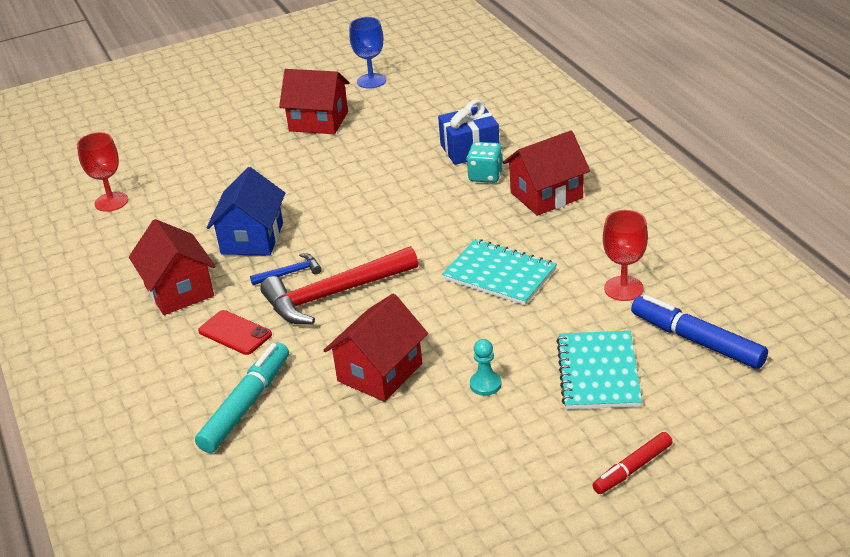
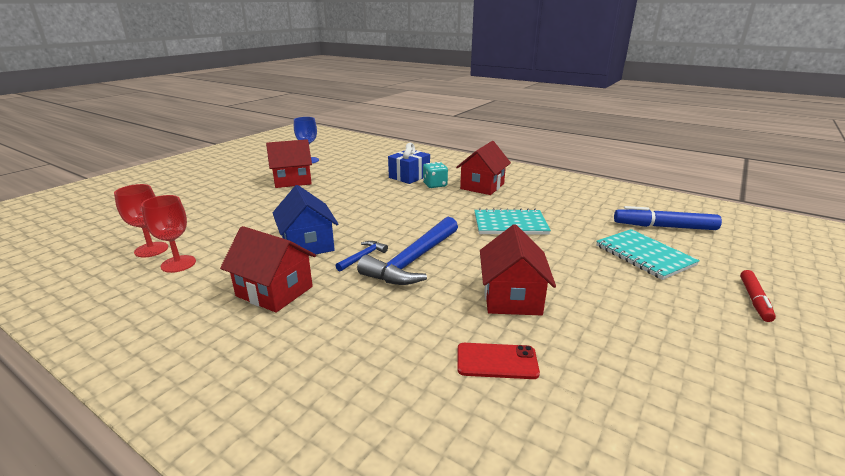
camera: 35 degrees left, 10 degrees down
(235, 333) = (359, 306): red phone -> red phone (497, 361)
(246, 405) = (433, 357): turquoise marker -> none
(334, 294) = (413, 260): red hammer -> blue hammer
(485, 384) = (592, 282): turquoise pawn -> none
(623, 288) = (588, 214): red goblet -> red goblet (178, 264)

